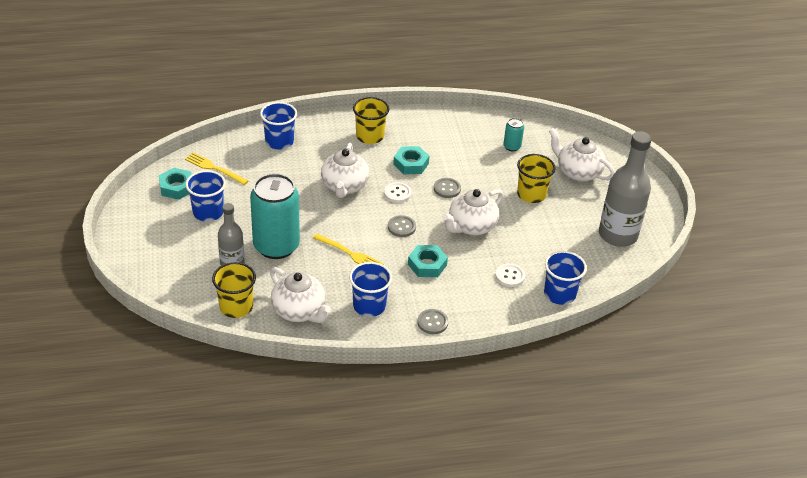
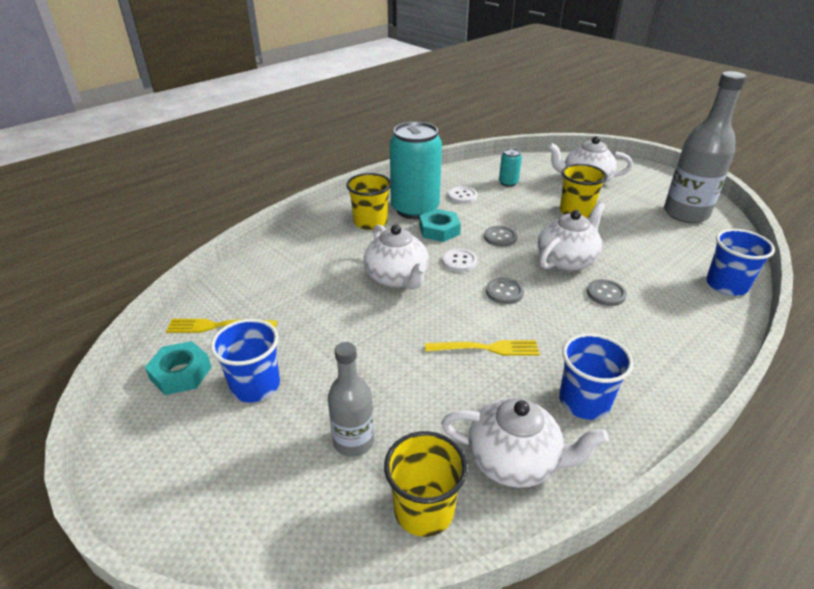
camera: 30 degrees left, 5 degrees down
(276, 246) = (390, 385): turquoise can -> turquoise can (415, 209)
(279, 142) = (276, 264): blue cup -> none
(427, 265) = (578, 318): turquoise nut -> none
(432, 322) = (671, 382): grey button -> grey button (606, 294)
(471, 226) = (566, 261): white teapot -> white teapot turned 150 degrees counterclockwise
(510, 276) = (664, 290): white button -> white button (462, 196)

